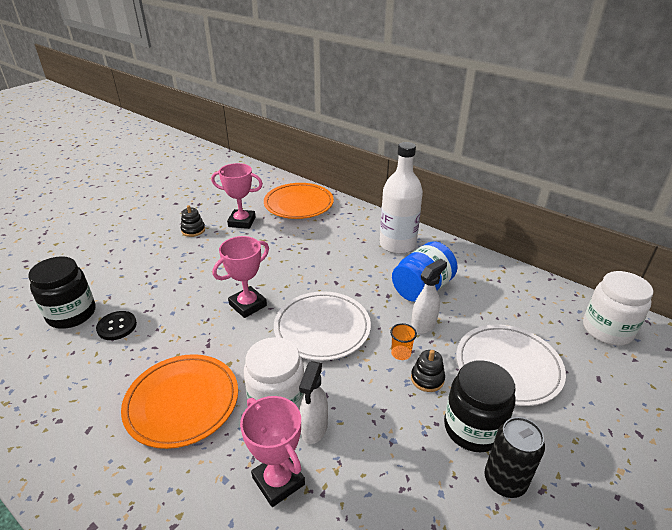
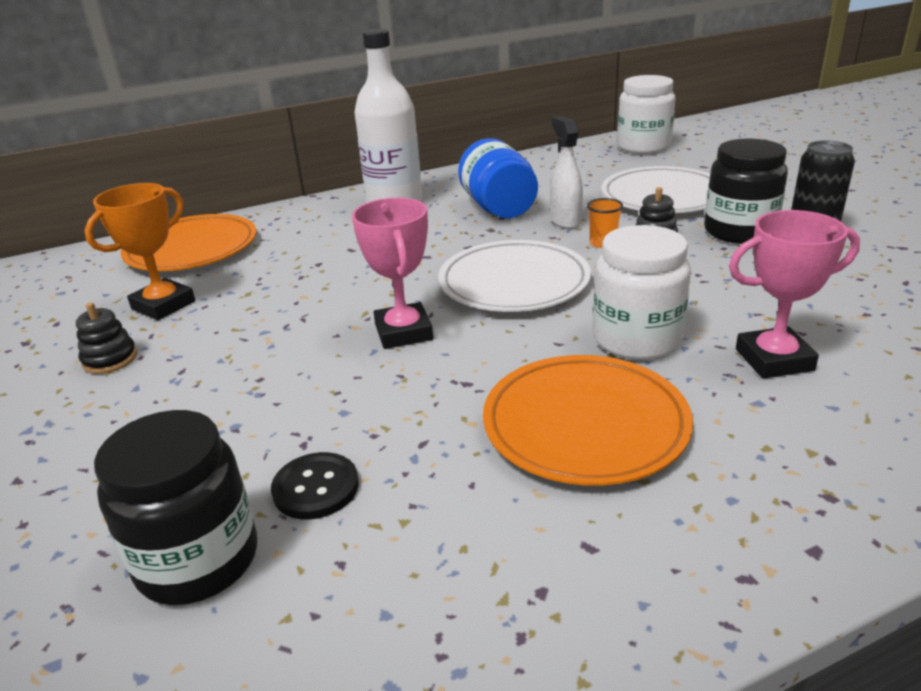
camera: 60 degrees left, 5 degrees down
(242, 222) = (163, 305): pink trophy -> orange trophy
(314, 429) = (697, 320): white spray bottle -> none

